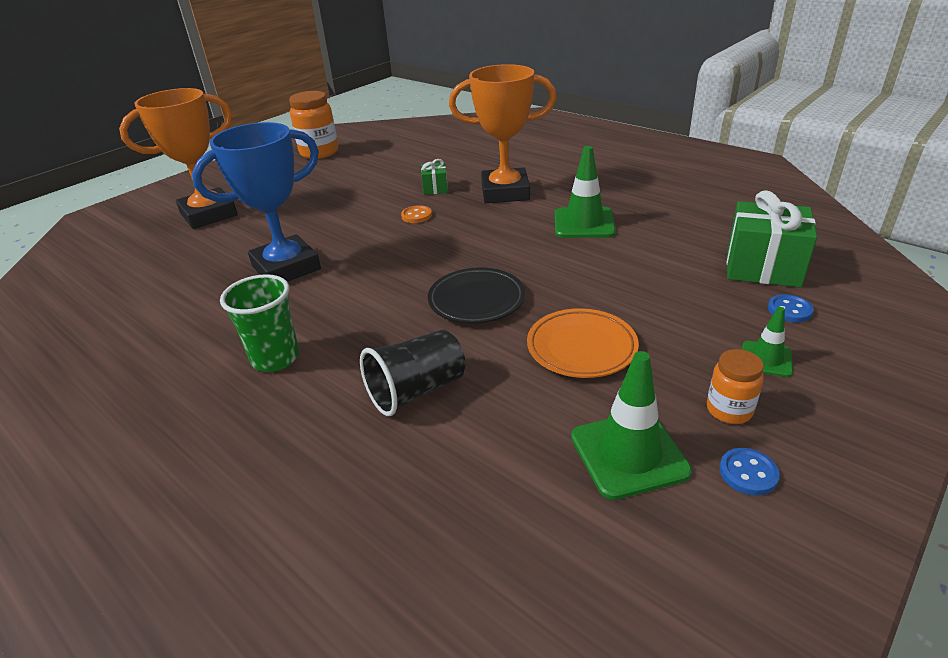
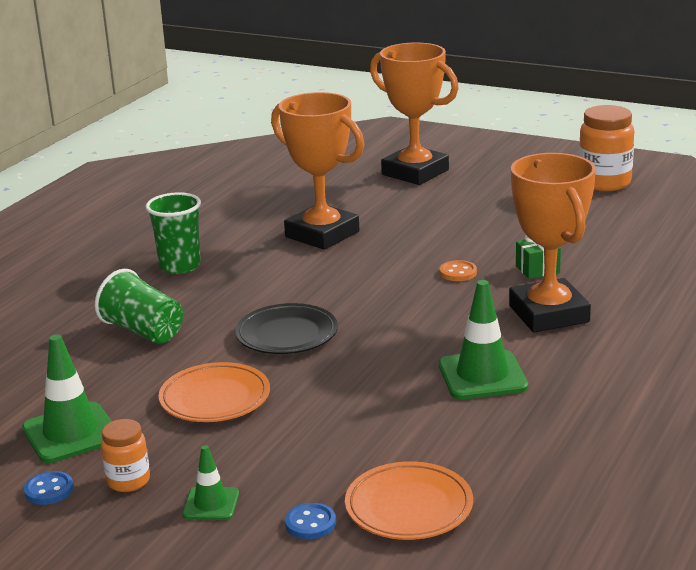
camera: 75 degrees right, 10 degrees down
(286, 268) = (322, 234): blue trophy -> orange trophy
(417, 391) = (143, 331): black cup -> green cup
(762, 267) = (409, 507): green gift -> orange plate

